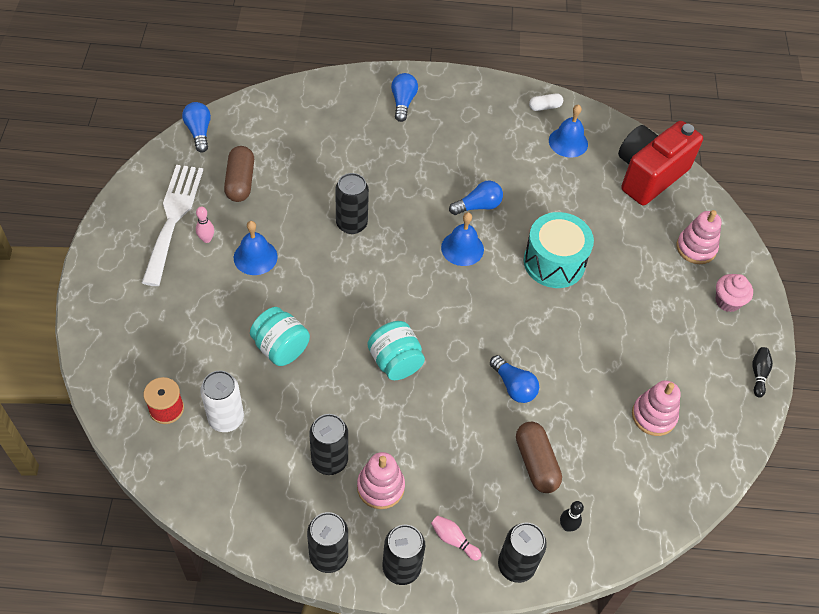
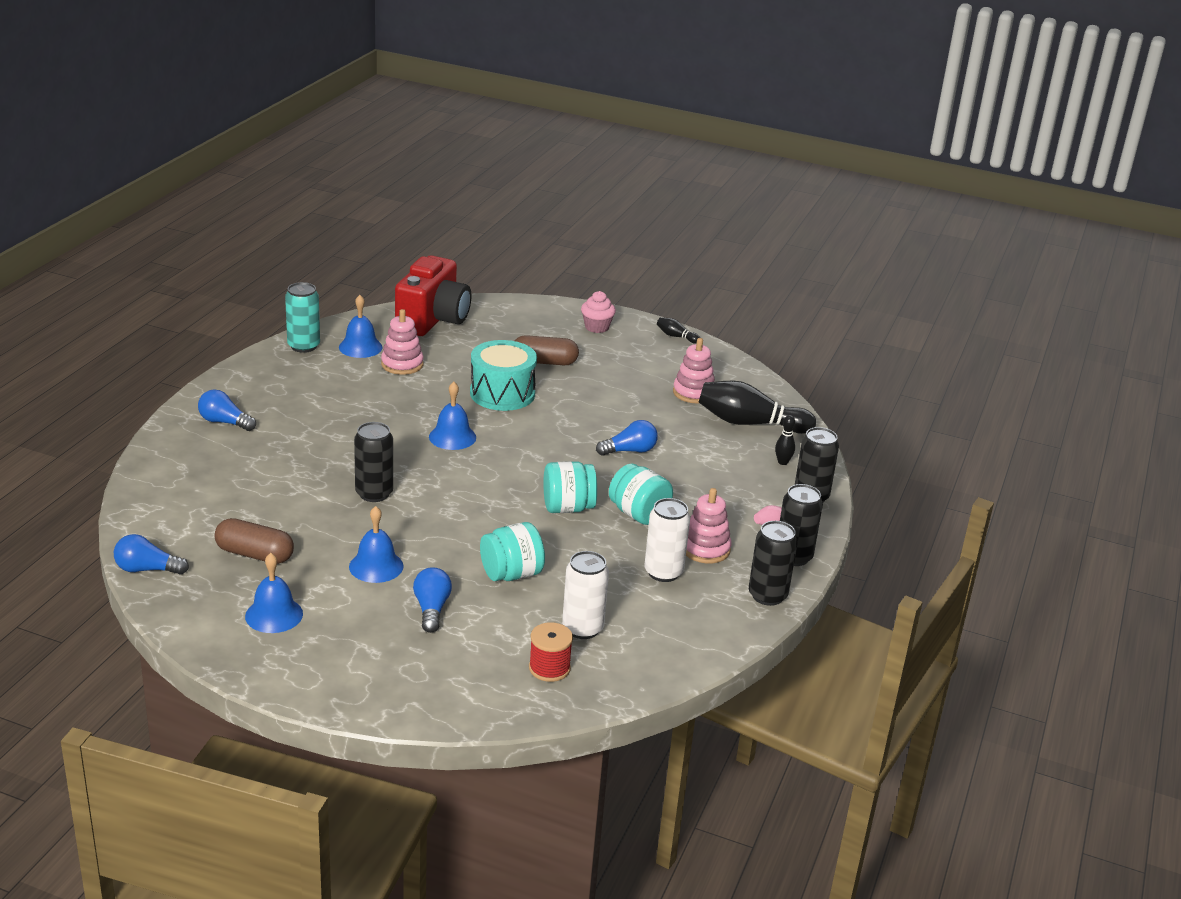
camera: 70 degrees left, 25 degrees down
(173, 218) = (274, 615): white fork -> blue bell
(206, 239) = (325, 595): pink bowling pin -> none
(329, 460) = (663, 572): black can -> white can
(411, 419) = (638, 514): none -> turquoise jar
(478, 206) = (405, 415): blue light bulb -> blue light bulb (431, 609)
(536, 463) = (715, 460): brown capsule -> brown capsule (544, 362)
(545, 107) = (303, 346): white capsule -> turquoise can
(625, 480) = (749, 423): none -> black bowling pin
(649, 175) = (433, 320): red camera -> red camera turned 135 degrees counterclockwise
(696, 248) = (531, 324): pink stacking toy -> pink stacking toy (402, 364)

